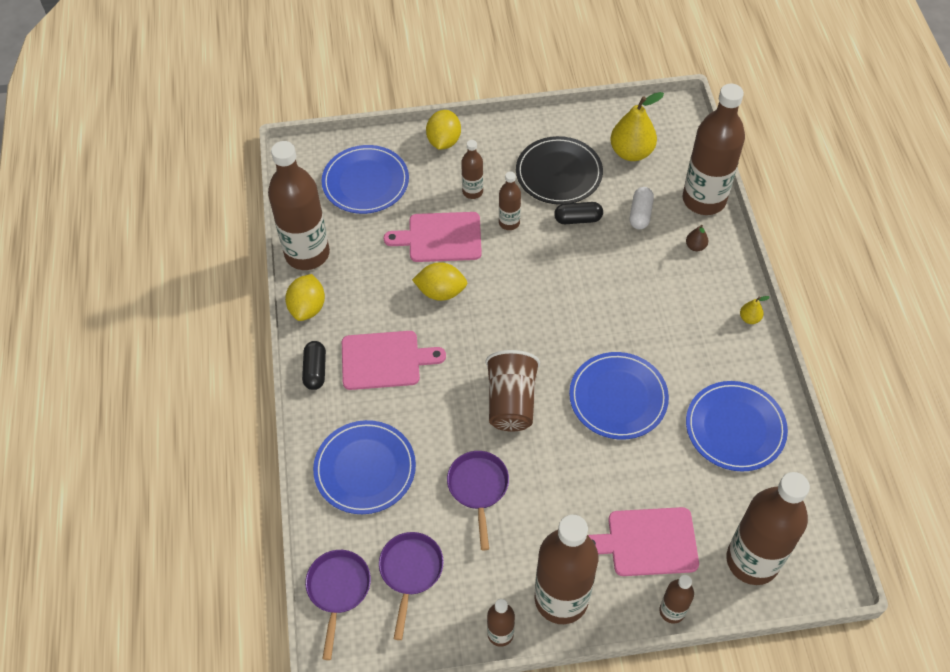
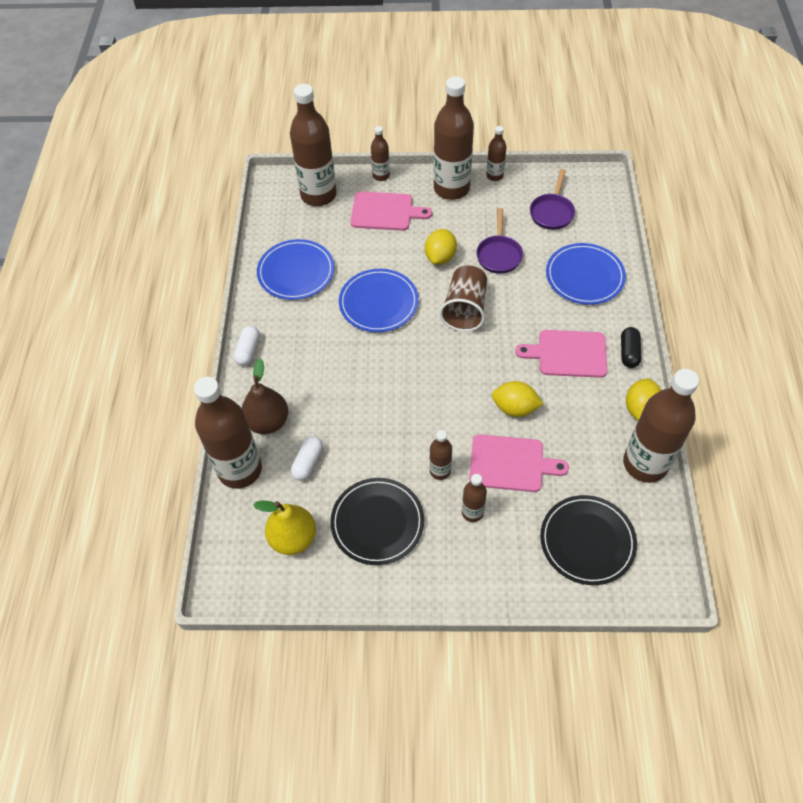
camera: 170 degrees left, 0 degrees up
(338, 590) = (602, 207): purple pan -> none
(365, 182) = (587, 541): blue plate -> black plate
(444, 141) = (497, 584): yellow lemon -> yellow lemon (440, 257)
(578, 219) = (371, 465): black capsule -> none
(695, 246) = (268, 422): brown pear -> brown pear, size x2.19
(749, 318) = (248, 350): yellow pear -> white capsule

